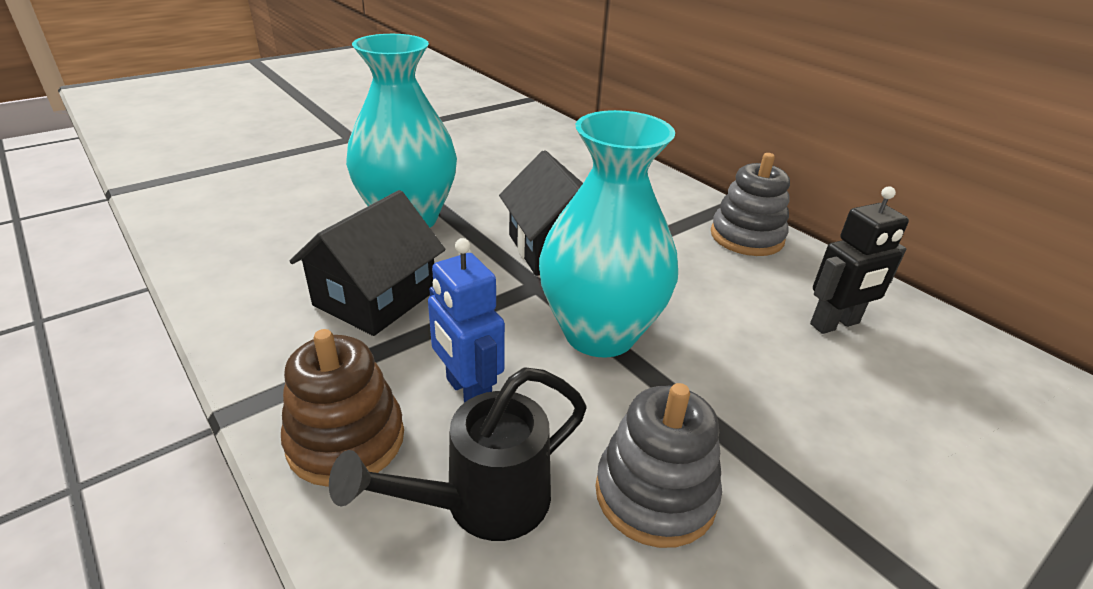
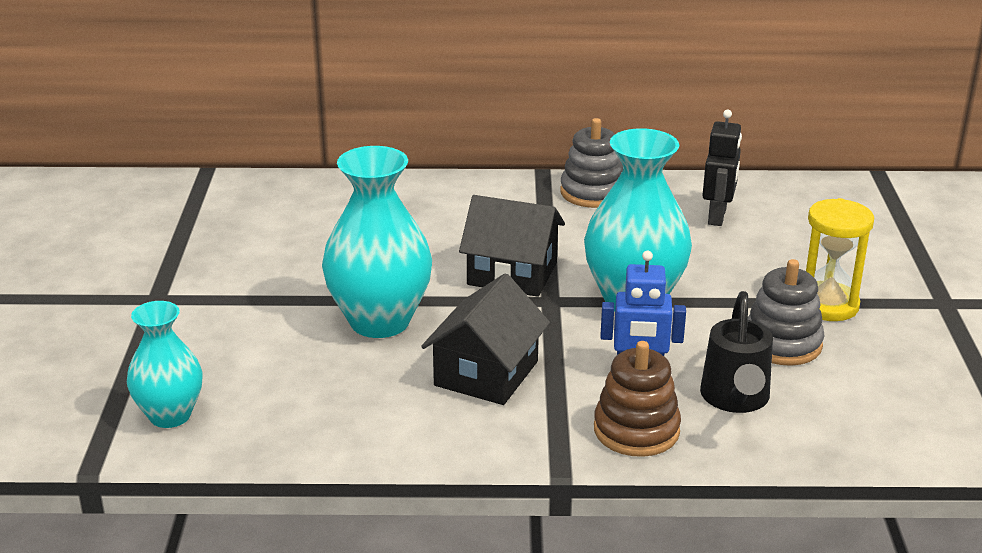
camera: 50 degrees left, 5 degrees down
(203, 191) = (170, 415): none -> turquoise vase
(375, 298) = (486, 373): black house -> black house turned 45 degrees clockwise
(799, 501) = (827, 305): none -> yellow hourglass

